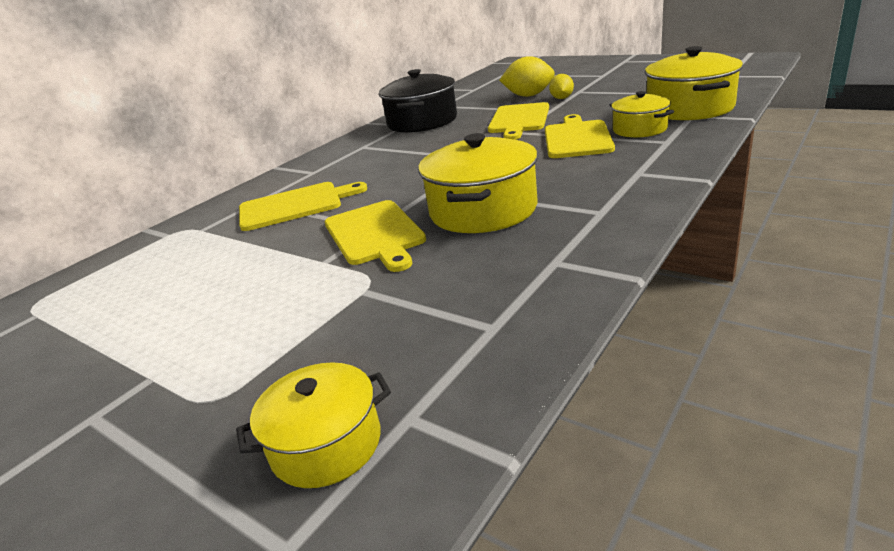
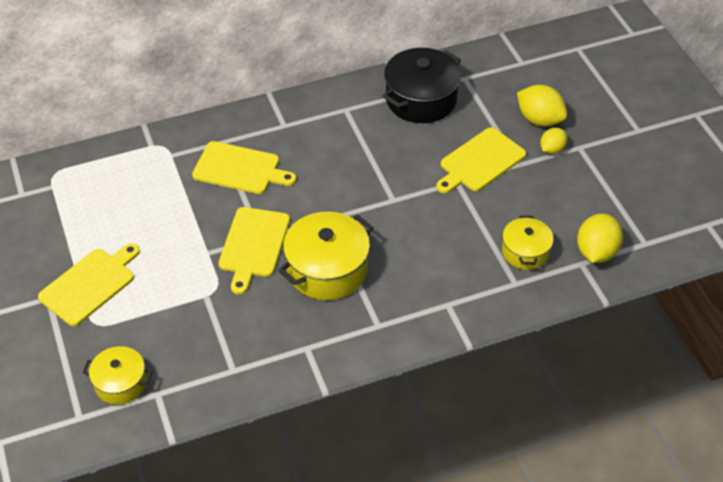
camera: 30 degrees right, 20 degrees up
(577, 138) = (476, 228): yellow cutting board -> yellow cutting board (90, 284)
(689, 108) = (596, 252): yellow pot -> yellow lemon

